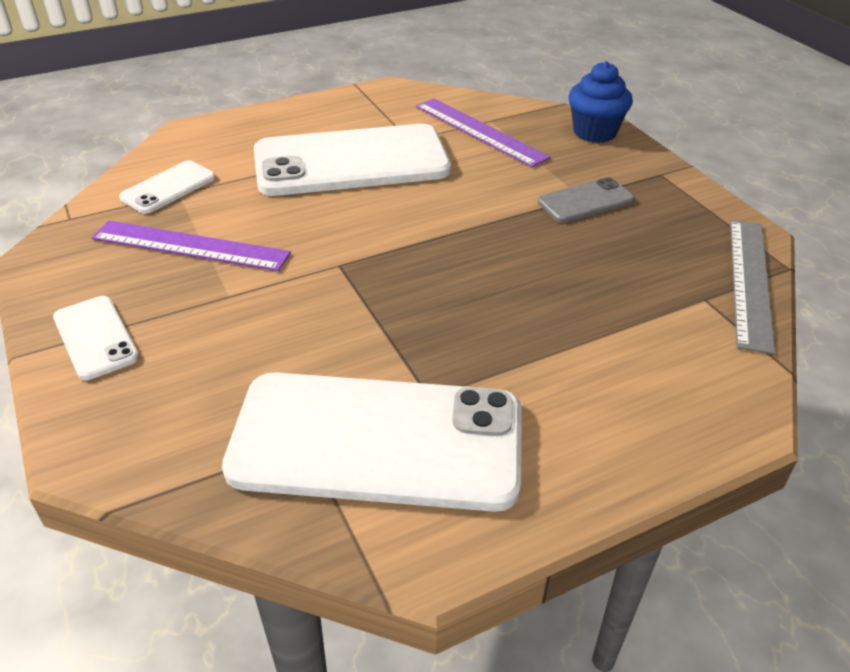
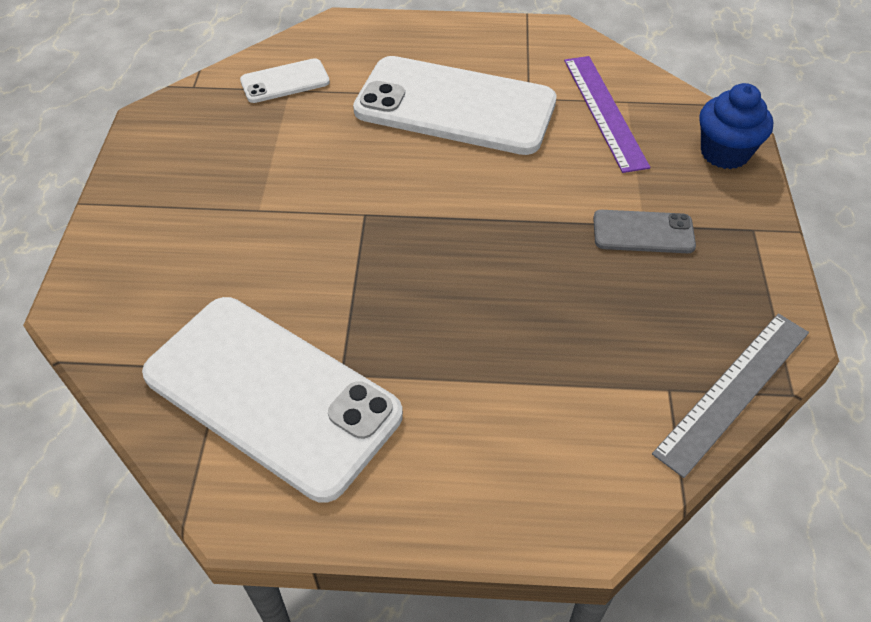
camera: 30 degrees right, 10 degrees up
(95, 337) = (140, 209): white phone -> none
(190, 246) = (262, 148): purple ruler -> none

